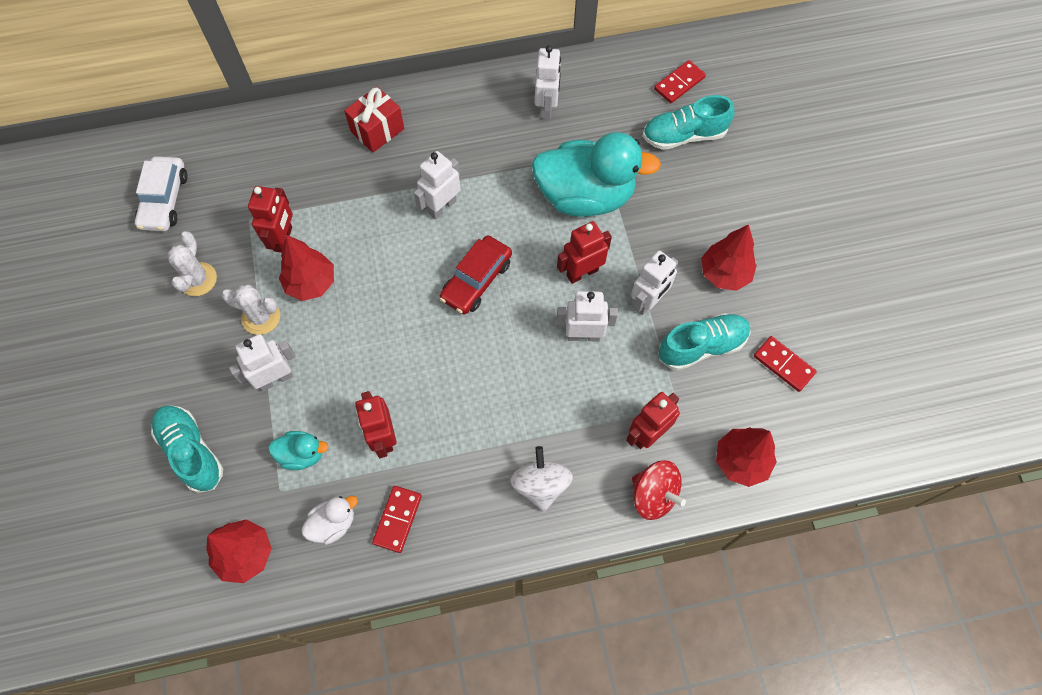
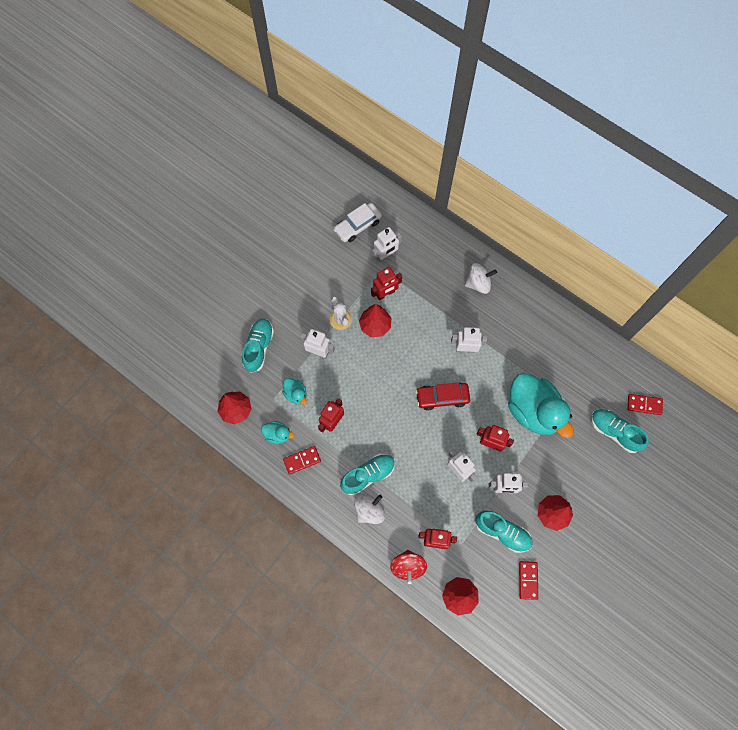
camera: 50 degrees right, 5 degrees up
(198, 279) = (334, 276): white cactus -> none
(333, 523) = (278, 434): white duck -> turquoise duck
(377, 130) = (478, 283): red gift -> white spinning top
(494, 449) = (368, 475): none -> turquoise shoe
(546, 107) = (566, 351): white robot -> white robot (385, 256)

